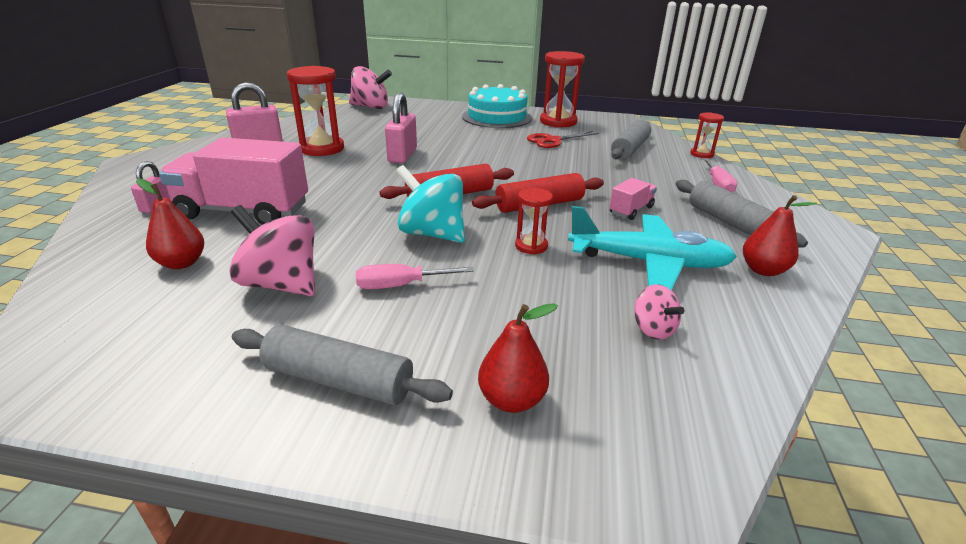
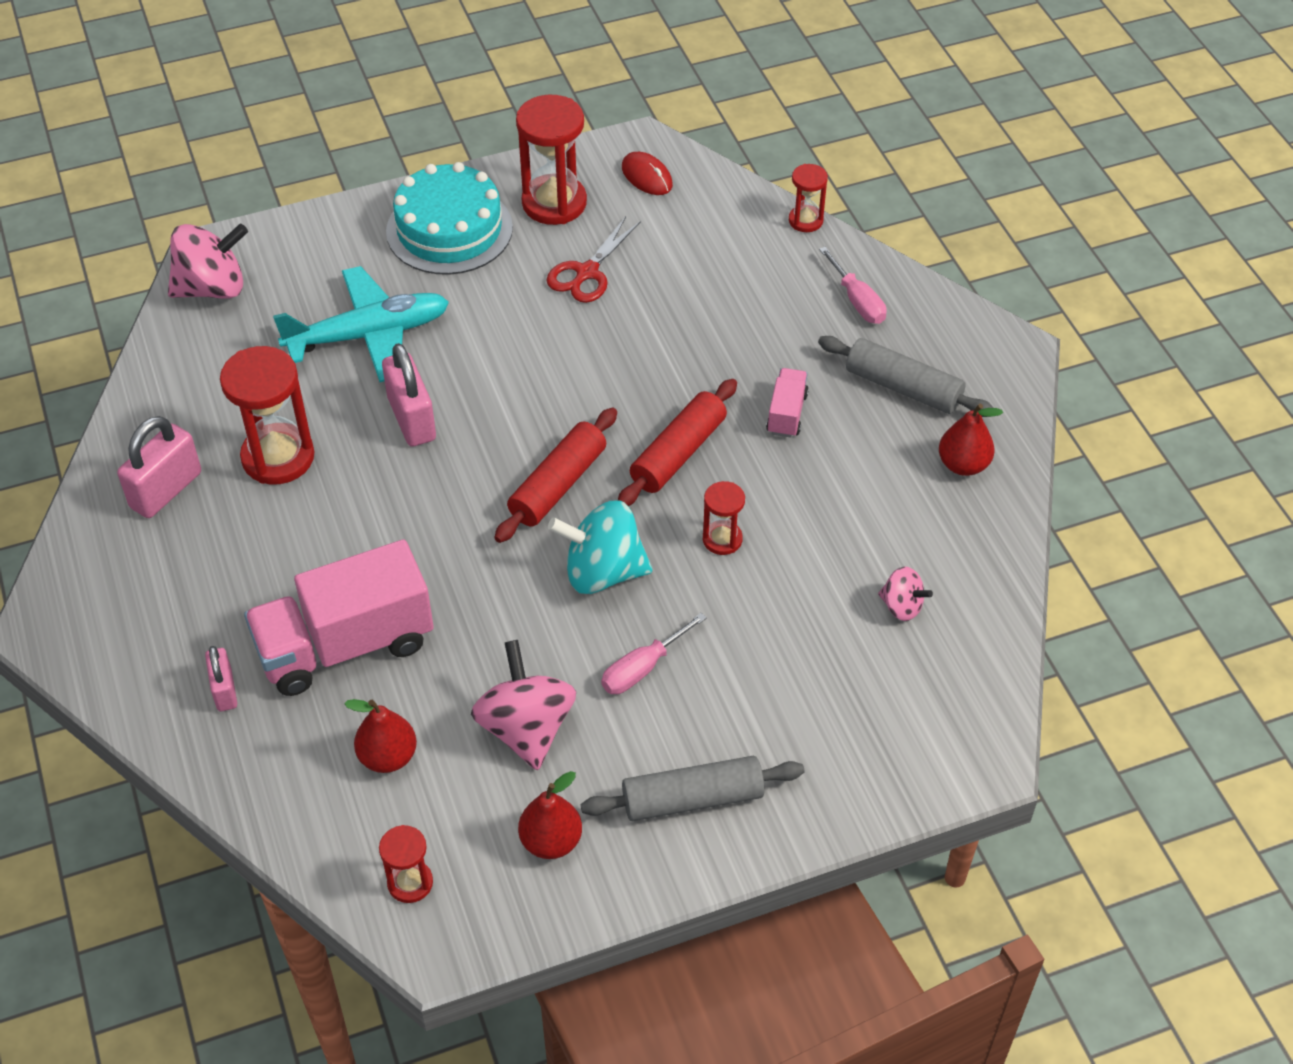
camera: 30 degrees left, 20 degrees up
(74, 333) = (410, 883): none -> red hourglass
(281, 284) = (526, 728): pink spinning top -> pink spinning top turned 75 degrees clockwise
(512, 400) = (837, 743): red pear -> red pear (551, 841)
(616, 125) = (647, 176): none -> red mouse
(630, 149) = (706, 249): grey rolling pin -> none
(648, 262) = (853, 507): turquoise plane -> turquoise plane (369, 335)

